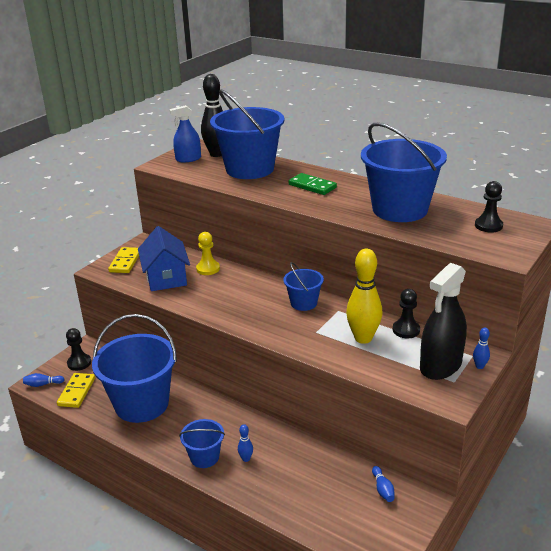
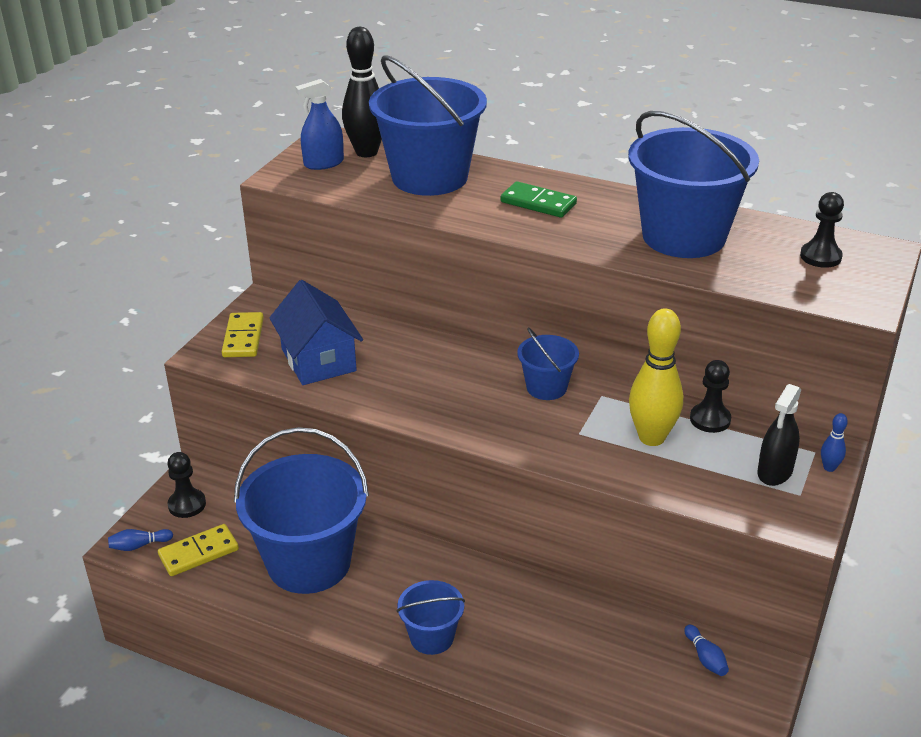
camera: 10 degrees left, 5 degrees up
(77, 392) = (199, 553): yellow domino -> yellow domino turned 60 degrees clockwise
(208, 269) = (380, 340): yellow pawn -> none
(246, 459) = (495, 633): blue bowling pin -> none
(440, 366) = (775, 472): black spray bottle -> black spray bottle, size x0.62

